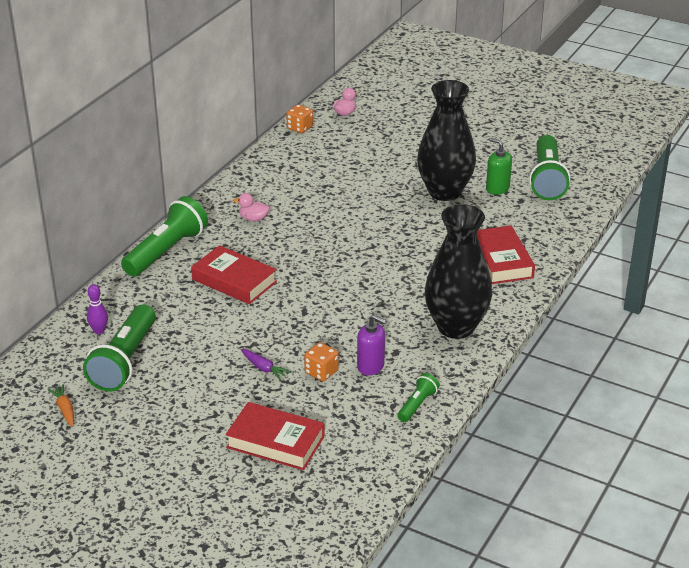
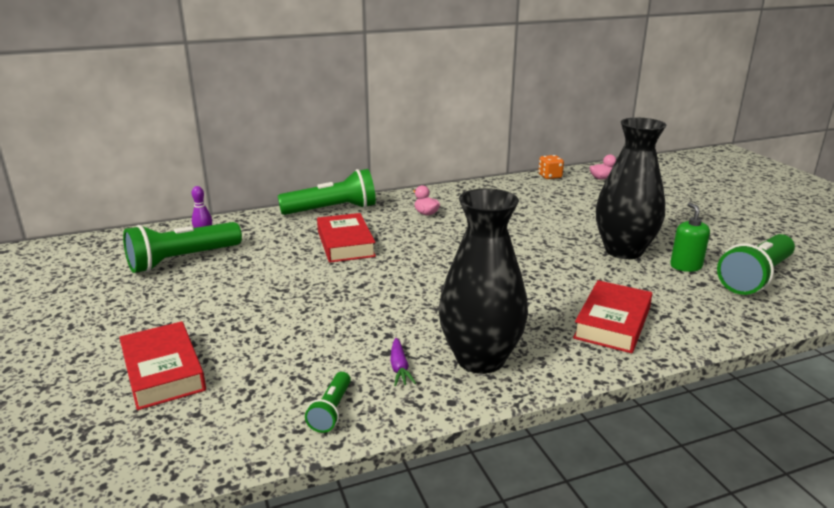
camera: 40 degrees right, 10 degrees down
(64, 409) = (91, 271): orange carrot -> none
(264, 368) = (259, 310): purple carrot -> purple carrot (399, 368)
(321, 372) = (297, 335): orange dice -> none
(371, 366) = (345, 352): purple soap dispenser -> none
(417, 405) = (331, 411): green flashlight -> green flashlight turned 120 degrees clockwise

